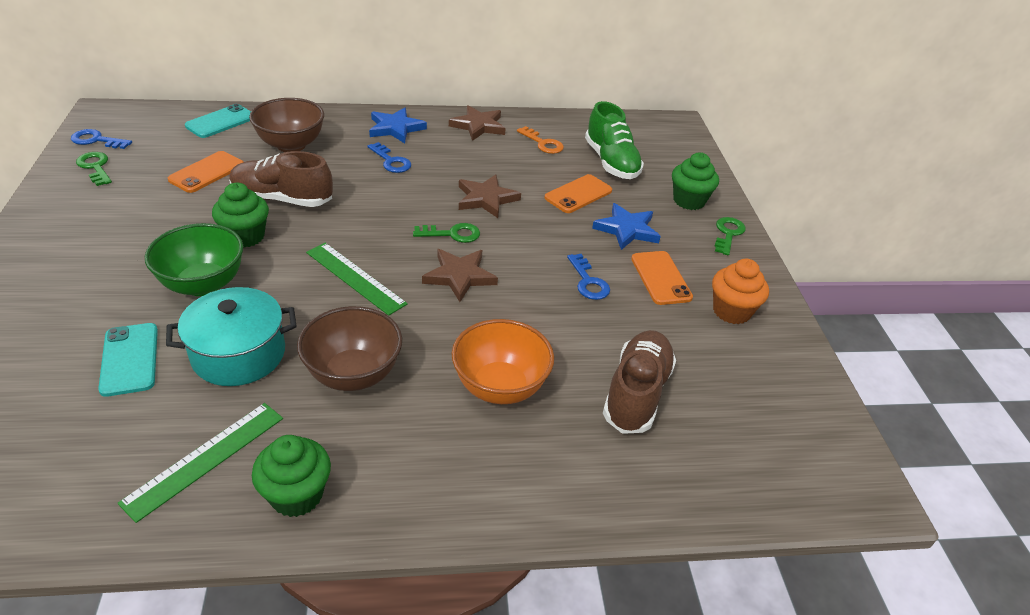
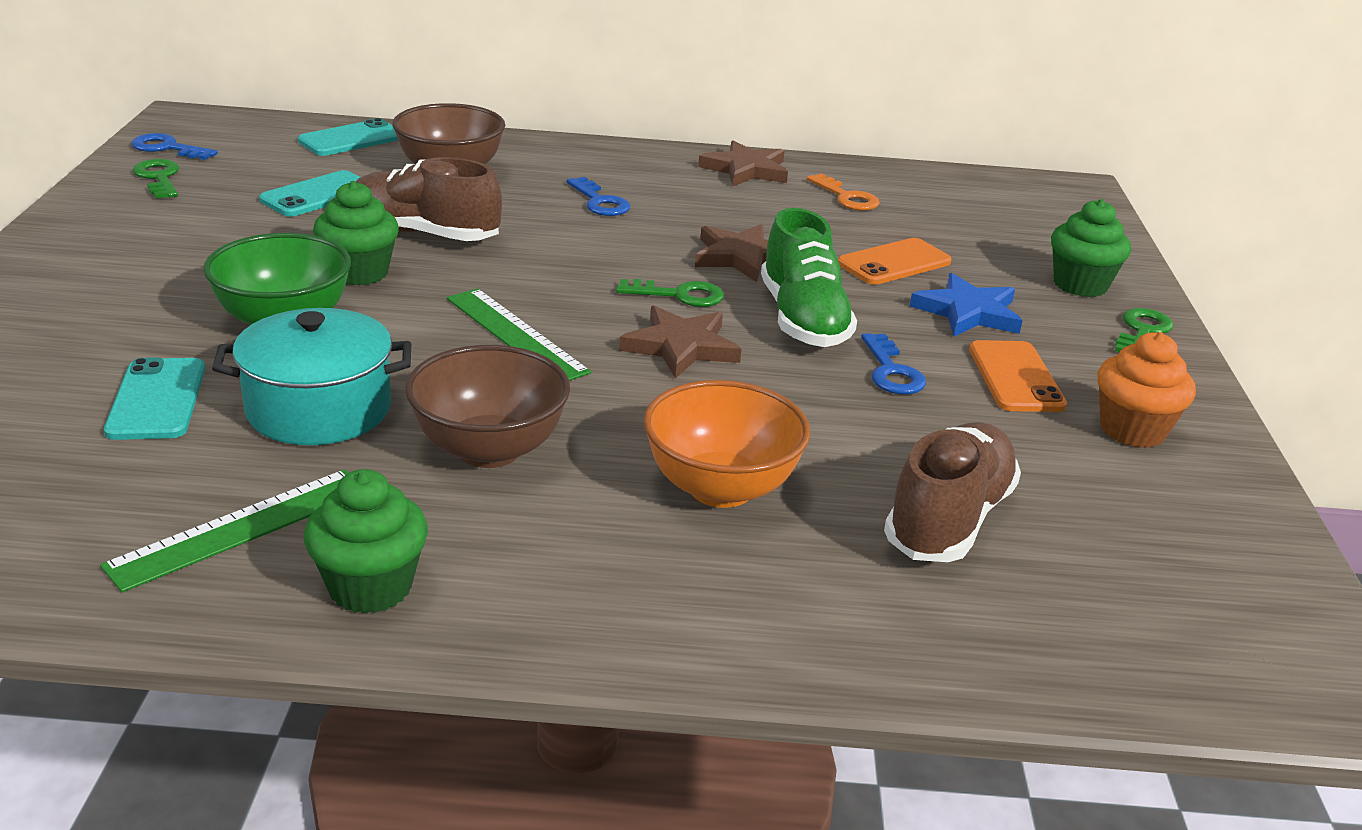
camera: 10 degrees right, 10 degrees down
(207, 172) = (318, 195): orange phone -> turquoise phone
(395, 128) = (614, 164): blue star -> none
(611, 162) = (956, 228): green shoe -> green shoe (803, 319)

